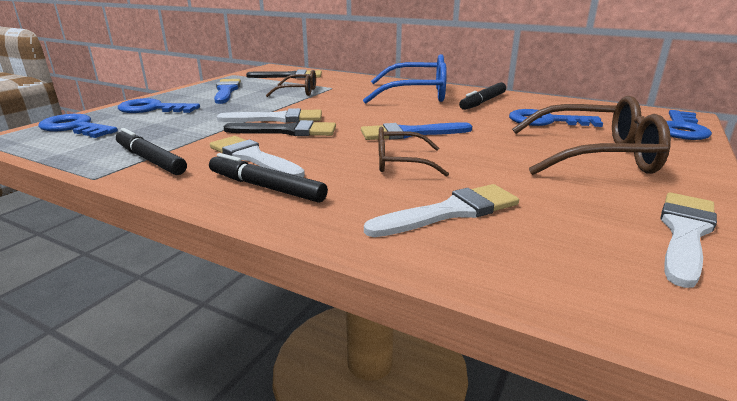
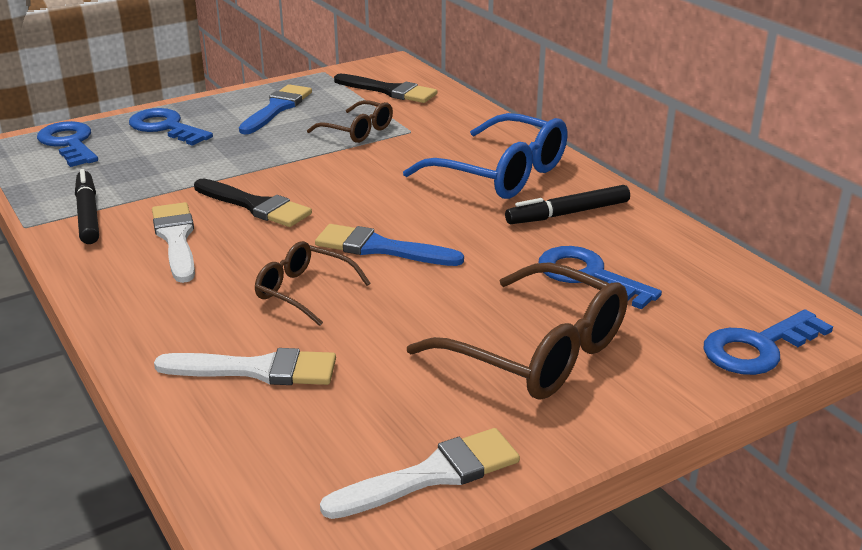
camera: 30 degrees right, 5 degrees up
(265, 187) = (142, 284): black marker -> none
(277, 119) = (270, 180): white brush -> none

